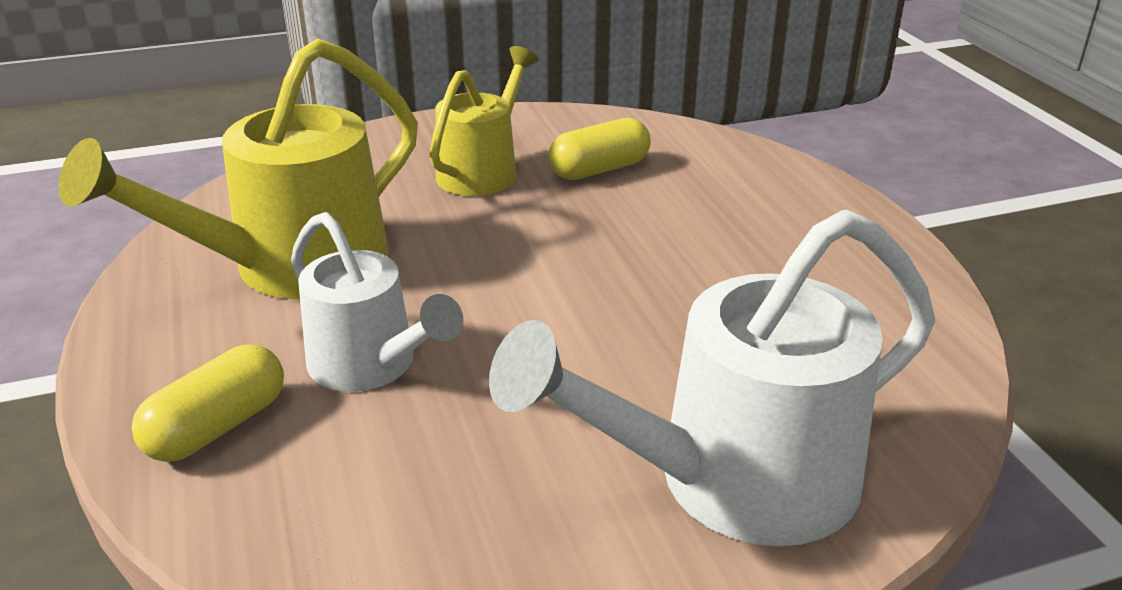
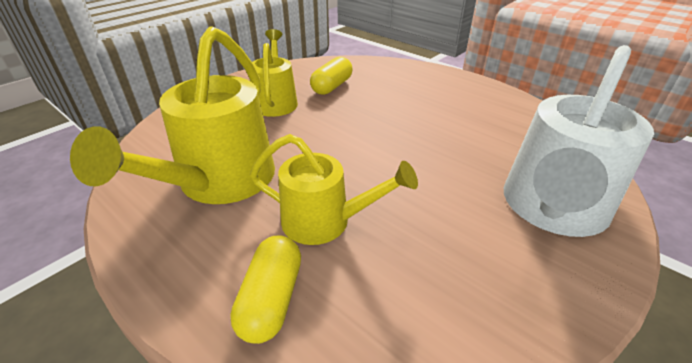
camera: 30 degrees left, 5 degrees up
(372, 366) = (326, 221): white watering can -> yellow watering can

